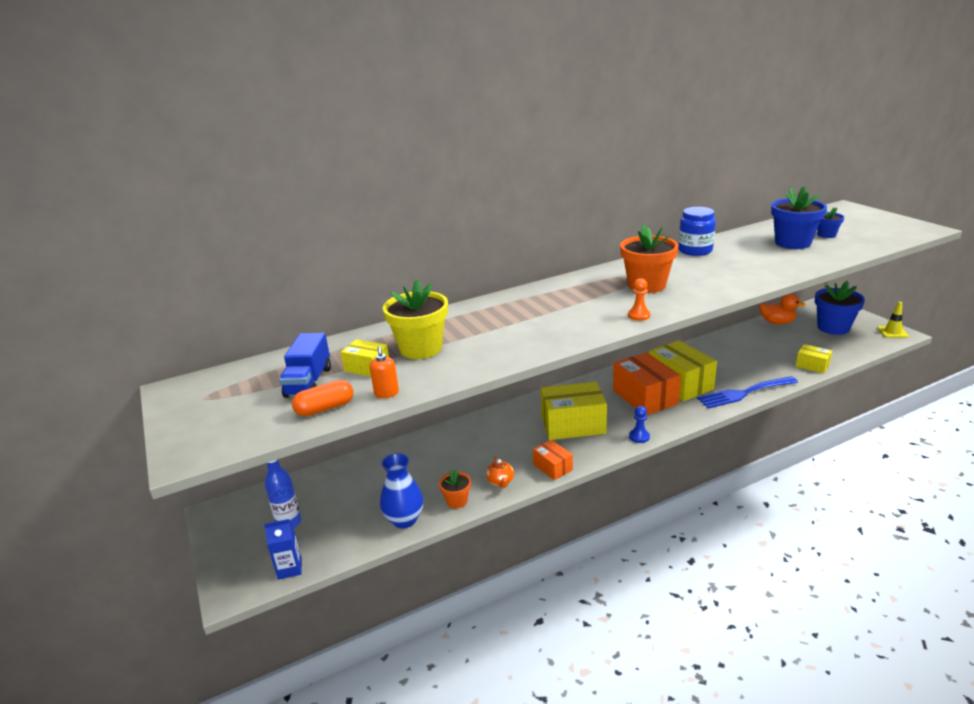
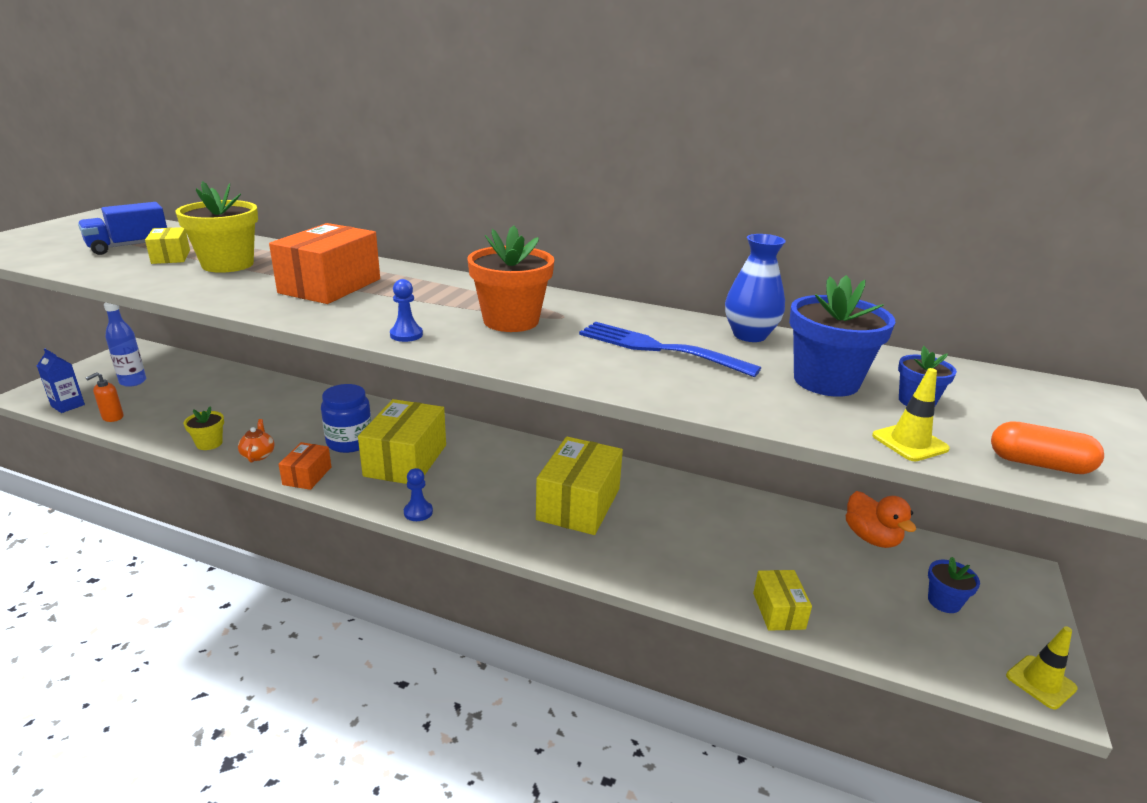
camera: 45 degrees right, 0 degrees up
(325, 408) = (77, 263): orange capsule -> orange capsule (1039, 464)
(386, 393) = (117, 275): orange soap dispenser -> orange soap dispenser (112, 417)
(404, 520) = (163, 429): blue vase -> blue vase (749, 335)
(457, 501) = (209, 443): orange flower pot -> yellow flower pot
(500, 482) = (258, 455): orange teapot -> orange teapot turned 135 degrees clockwise
(573, 424) = (405, 460): yellow box -> yellow box turned 60 degrees clockwise
(639, 315) = (406, 335): orange pawn -> blue pawn
(644, 397) = (515, 488): orange box -> orange box (330, 286)
(695, 250) = (678, 324): blue jar -> blue jar (350, 442)
(744, 393) = (614, 565): blue fork -> blue fork (659, 349)
(833, 328) = (944, 602): blue flower pot -> blue flower pot, size x0.52
(862, 248) = (909, 442): none -> yellow traffic cone

